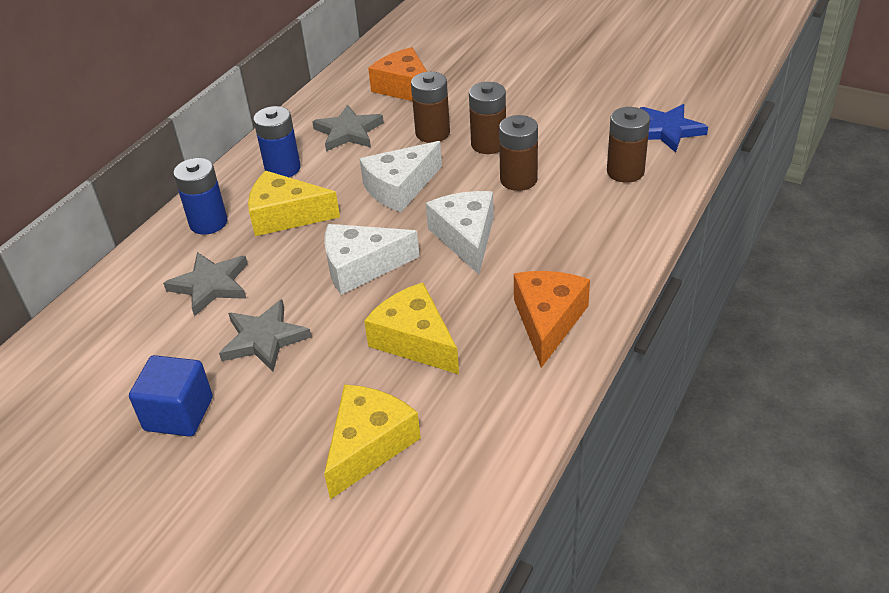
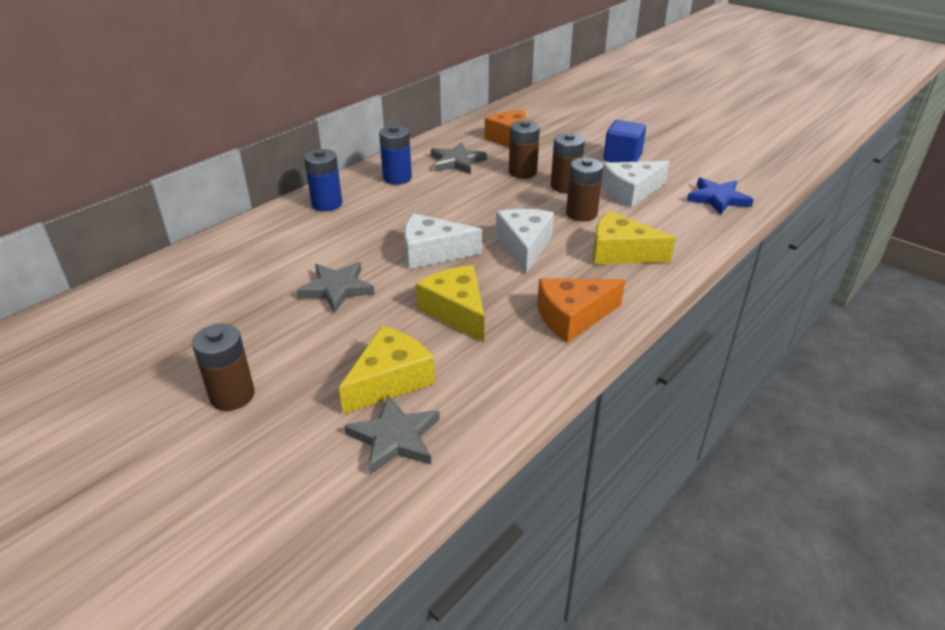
camera: 10 degrees right, 5 degrees down
(179, 414) = (249, 328): blue cube -> blue cube (622, 158)
(210, 285) = (311, 245): grey star -> grey star (395, 438)
(286, 216) = (387, 209): yellow cheese -> yellow cheese (620, 253)
(400, 188) = (483, 204): white cheese -> white cheese (630, 192)
(548, 321) = (572, 317): orange cheese -> orange cheese turned 135 degrees counterclockwise
(625, 172) = (673, 222): brown battery -> brown battery (232, 395)

